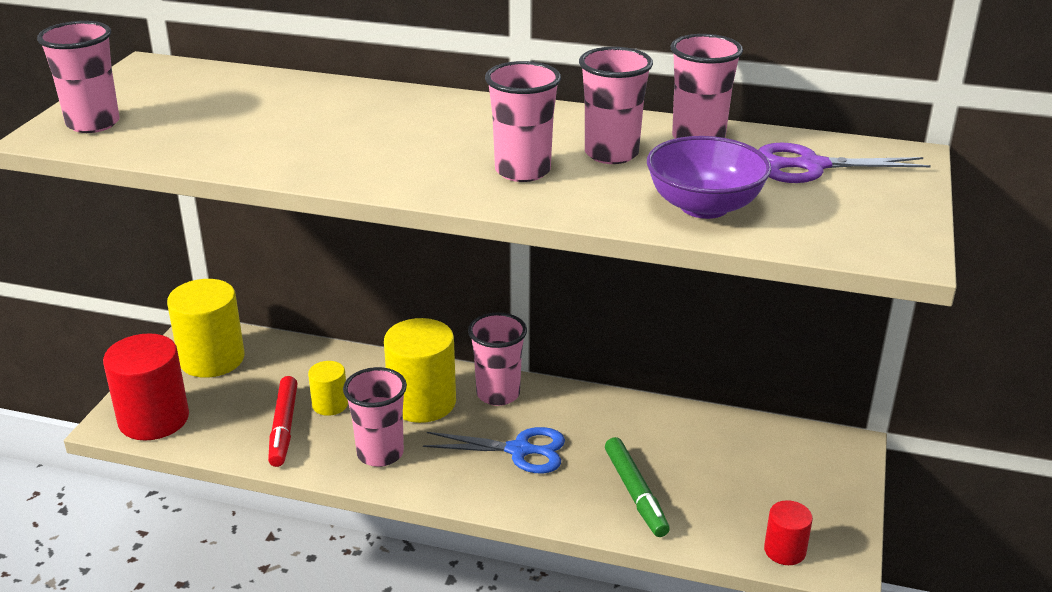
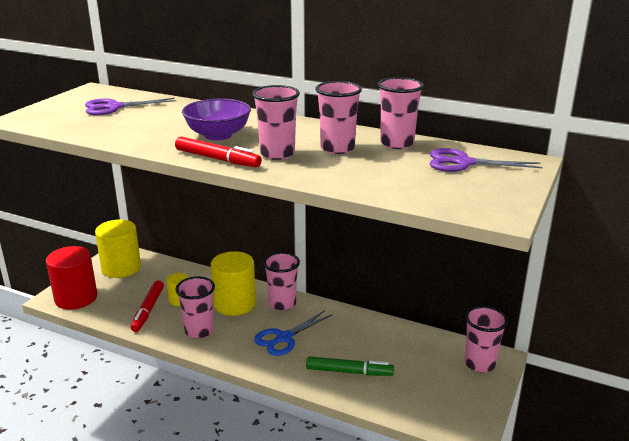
camera: 10 degrees right, 5 degrees down
(93, 123) = (44, 115): pink cup -> pink cup (479, 364)
(207, 100) = (114, 107): none -> purple scissors
(432, 188) = (217, 159): none -> red marker
(519, 450) = (284, 338): blue scissors -> blue scissors turned 120 degrees clockwise
(635, 493) = (349, 371): green marker -> green marker turned 75 degrees counterclockwise
(704, 206) = (381, 180): purple bowl -> purple bowl (218, 135)
(785, 550) = (436, 418): red cylinder -> none

